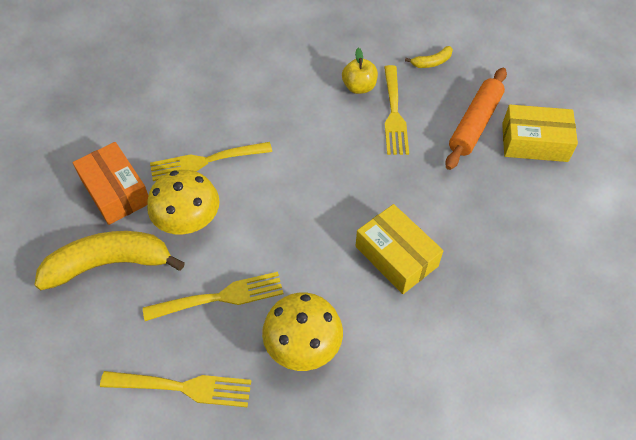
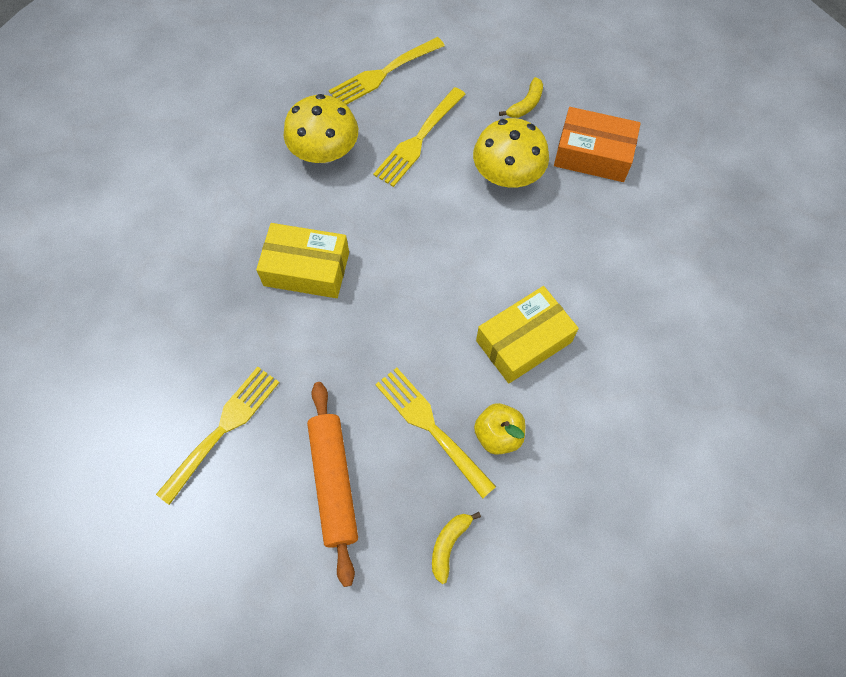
camera: 140 degrees right, 10 degrees up
(109, 264) = (525, 104): yellow banana -> yellow banana, size x0.44
(206, 161) = (554, 233): yellow fork -> yellow fork (223, 429)
(534, 142) = (251, 507): yellow box -> yellow box (523, 341)

